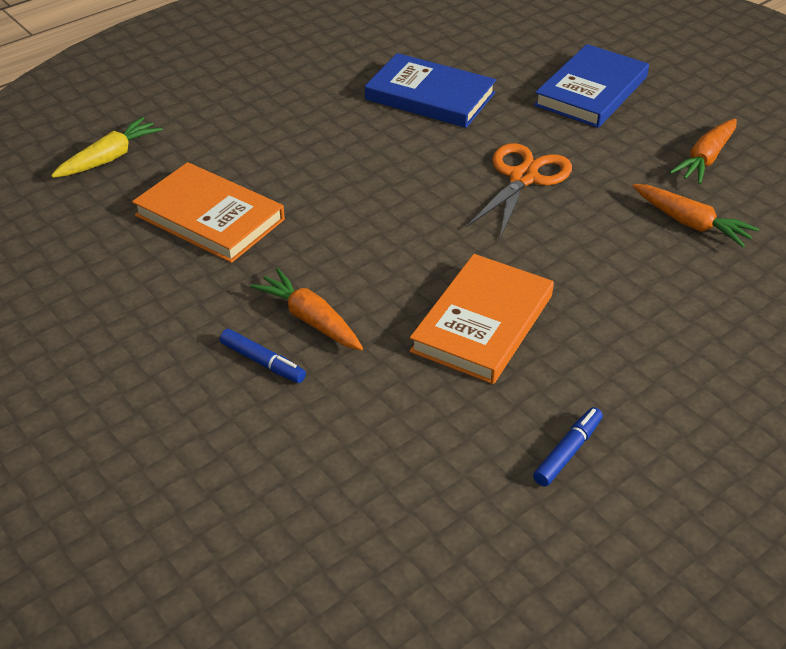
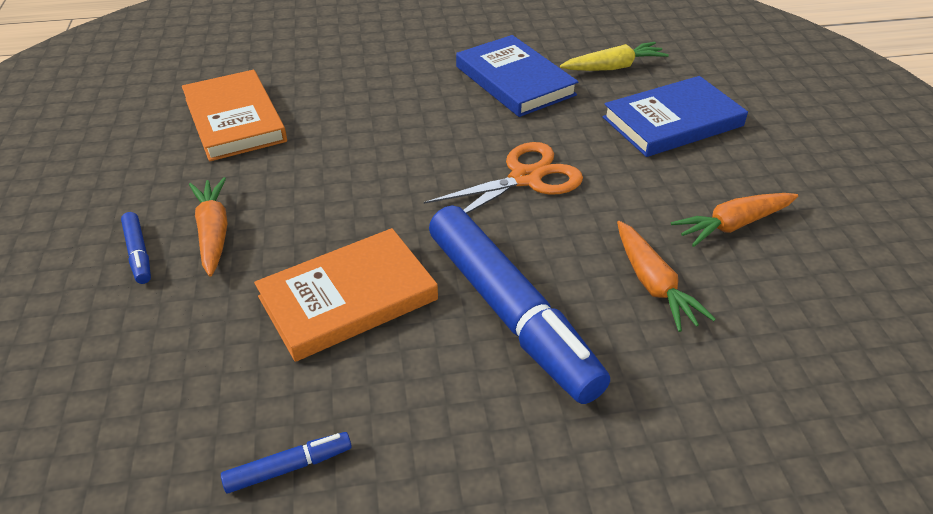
camera: 30 degrees right, 0 degrees up
(109, 158) = (218, 51): yellow carrot -> yellow carrot (613, 67)
(613, 283) = (510, 313): none -> blue marker

